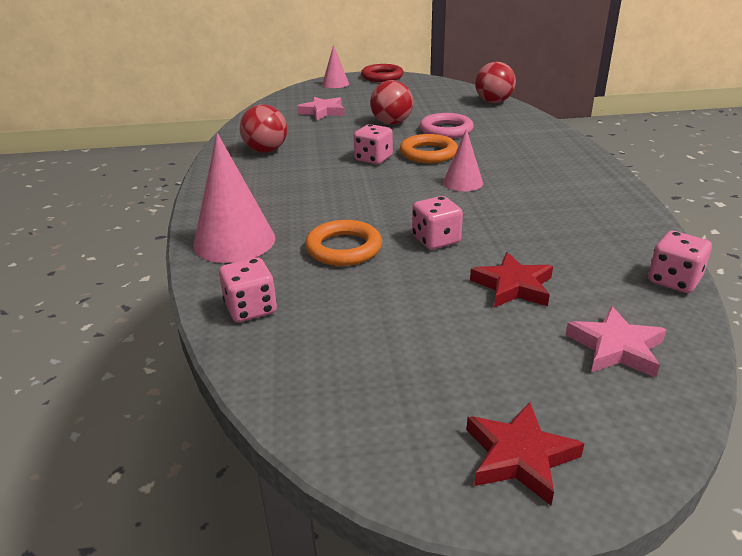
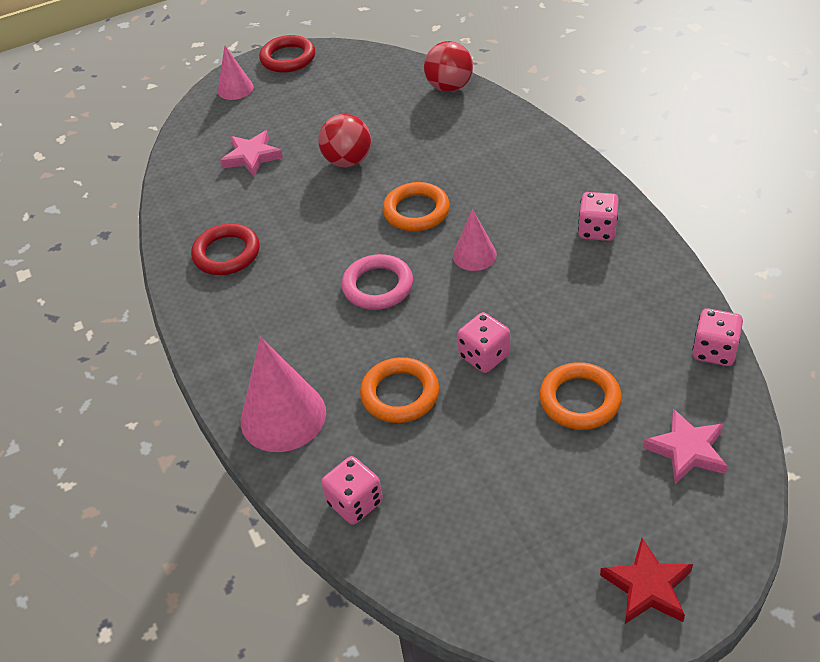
camera: 15 degrees left, 15 degrees up
(266, 151) = (226, 253): red ball -> red ring
(373, 159) = (359, 237): pink dice -> pink dice (597, 230)
(446, 130) = (417, 160): pink ring -> pink ring (378, 286)
(513, 286) = (579, 400): red star -> orange ring

